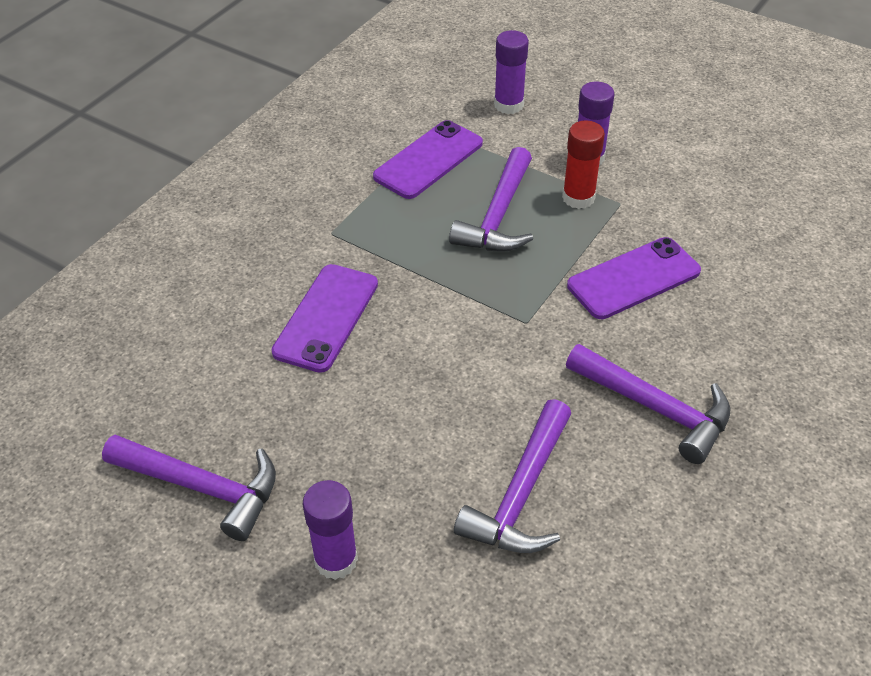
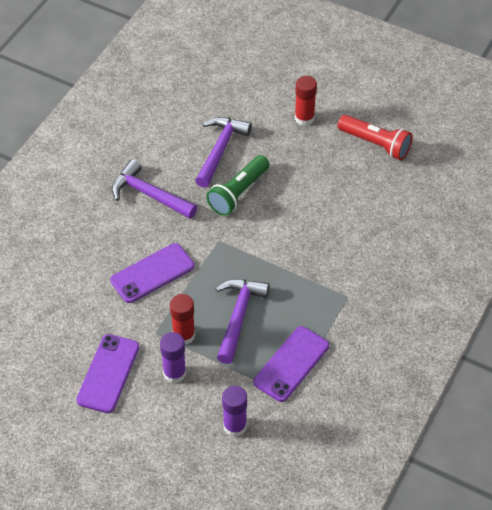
camera: 175 degrees right, 5 degrees up
(203, 487) = (376, 144): purple hammer -> red flashlight
(326, 318) = (336, 236): purple phone -> purple phone (108, 373)
(336, 560) = (304, 118): purple glue stick -> red glue stick
(488, 402) = (238, 193): none -> green flashlight

